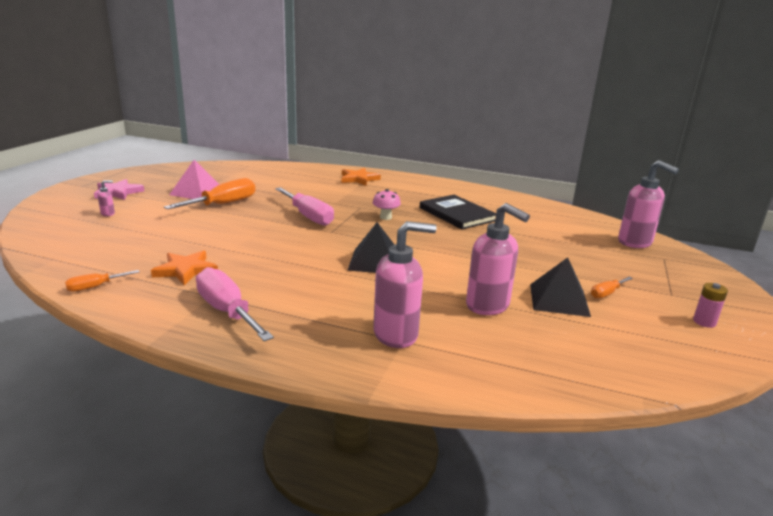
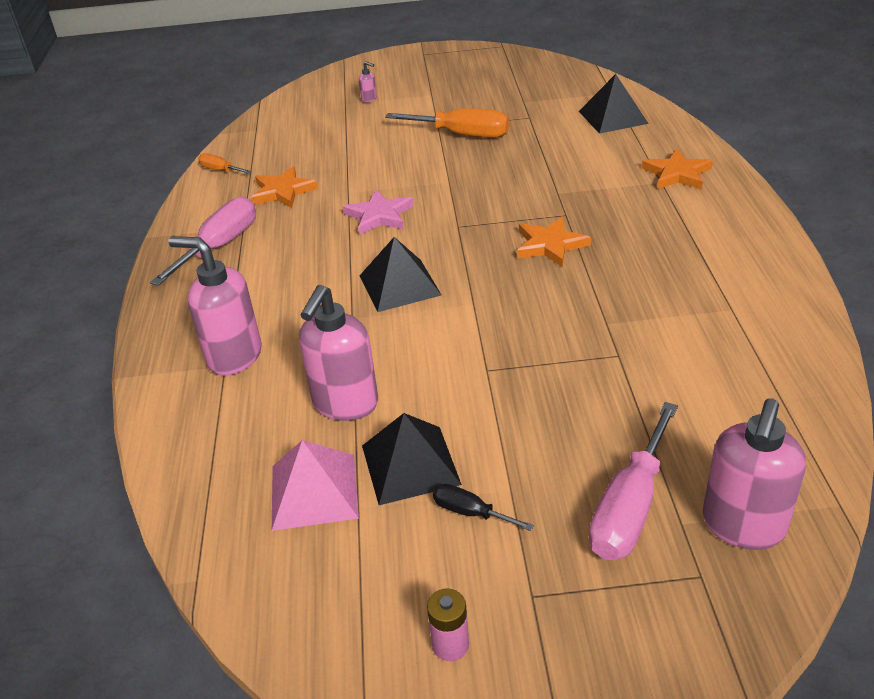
camera: 70 degrees right, 15 degrees up
(118, 192) = (426, 76): pink star -> pink star (379, 216)
(197, 192) = (480, 106): pink pyramid -> pink pyramid (314, 491)
(278, 173) = (613, 117): none -> black pyramid
(308, 216) = (487, 195): pink screwdriver -> pink screwdriver (629, 508)
(385, 217) = (550, 245): pink mushroom -> orange star
(396, 334) = (234, 357): pink soap dispenser -> pink soap dispenser turned 150 degrees clockwise
(457, 214) = (638, 297): black book -> none
(606, 293) = (470, 512): orange screwdriver -> black screwdriver

